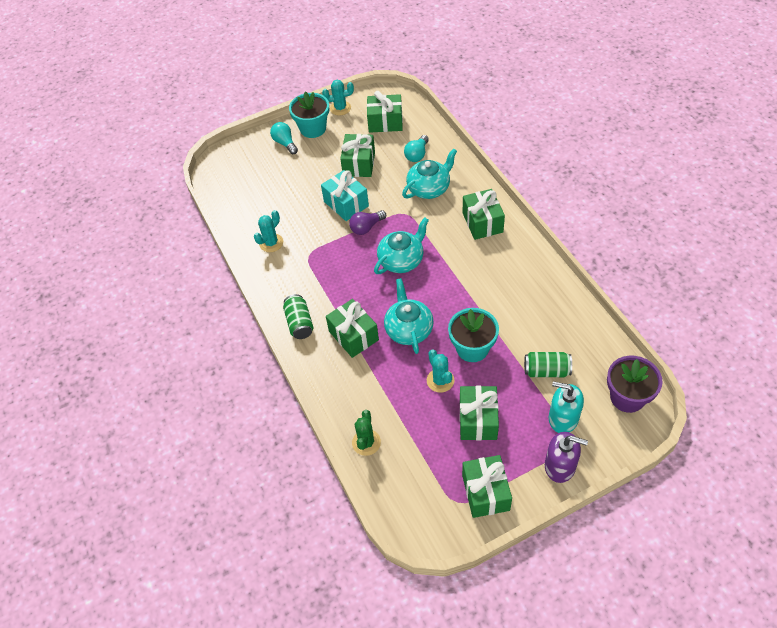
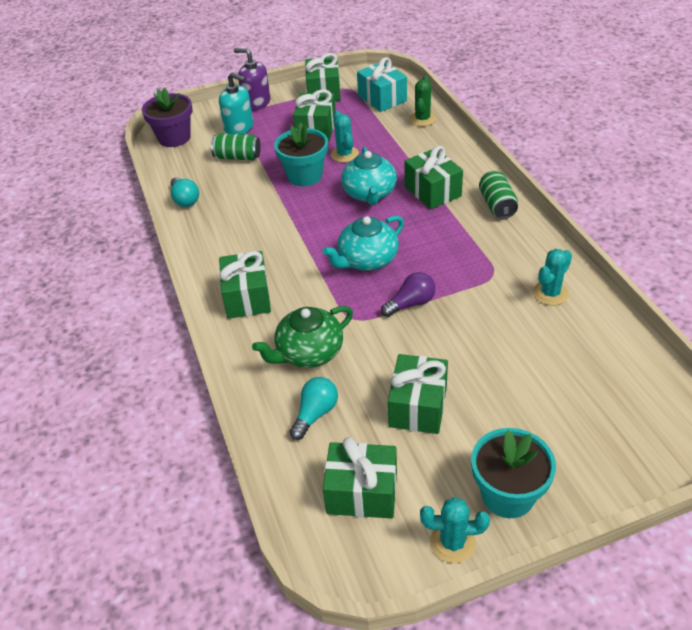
camera: 175 degrees left, 10 degrees down
(285, 143) = (560, 466): turquoise light bulb -> turquoise light bulb (185, 200)
(346, 204) = (441, 340): turquoise gift -> turquoise gift (382, 98)
(429, 188) = (309, 353): turquoise teapot -> green teapot

